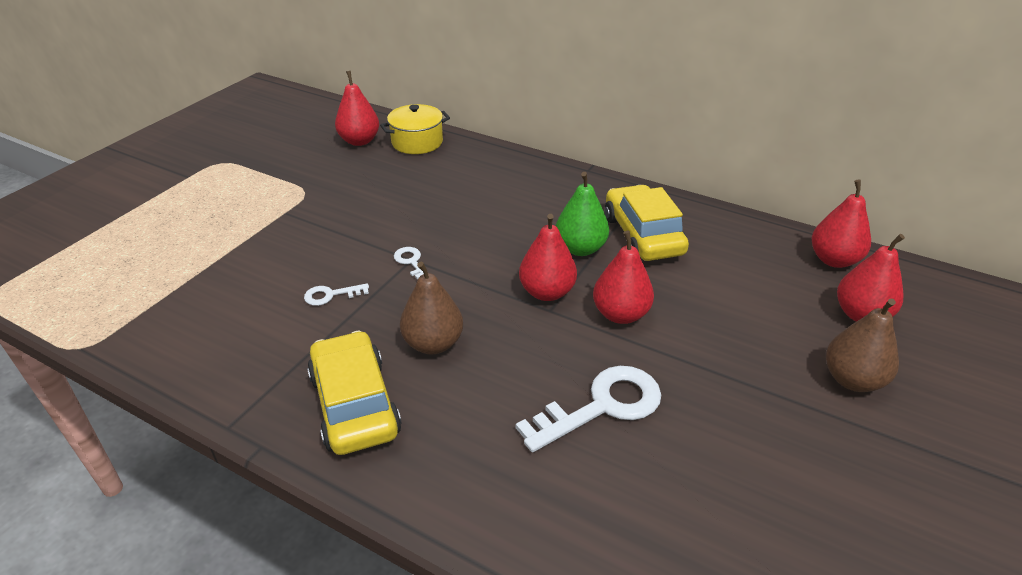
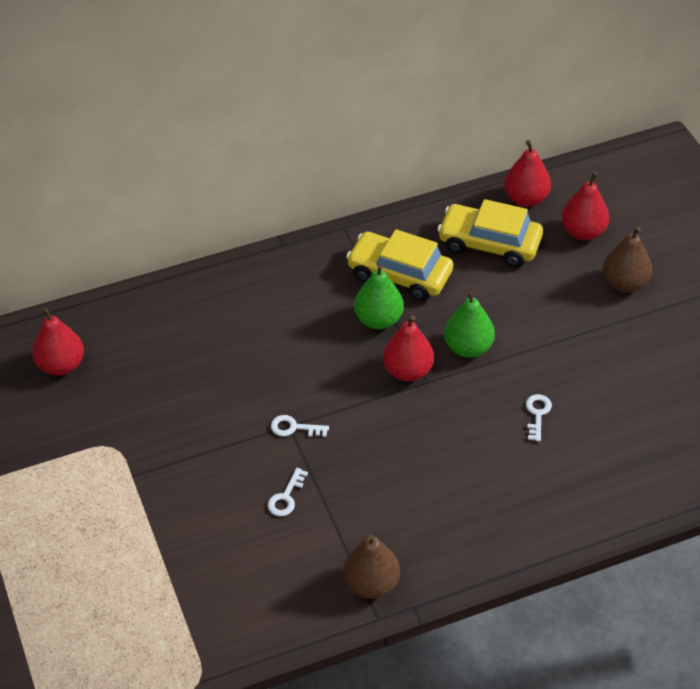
camera: 50 degrees left, 10 degrees up
(354, 404) = (420, 539): yellow car -> yellow car (489, 243)
(417, 142) = (111, 326): yellow pot -> none
(433, 343) = (400, 465): brown pear -> brown pear (371, 584)
(602, 406) = (537, 414): white key -> white key, size x0.48
(620, 314) = (468, 347): red pear -> green pear

